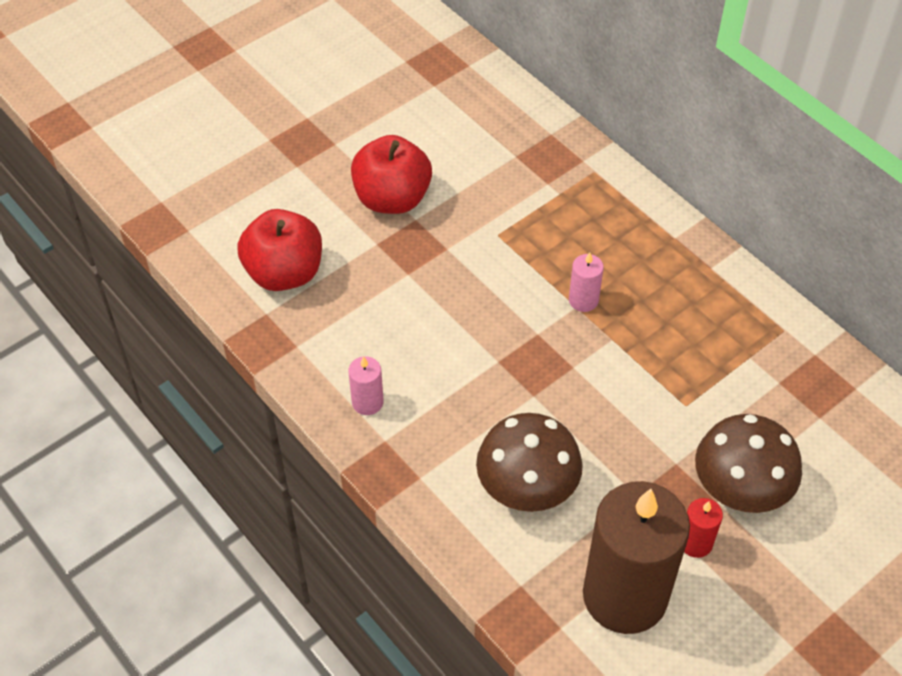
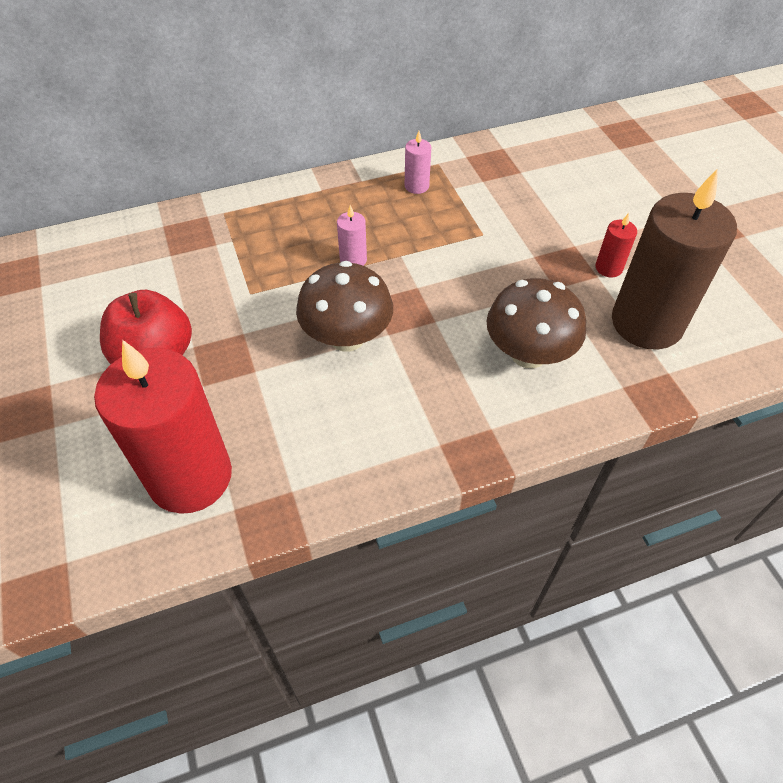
camera: 70 degrees left, 0 degrees up
(284, 273) = (190, 477): red apple -> red candle
(367, 402) = (390, 446): pink candle -> pink candle (416, 186)
(739, 489) = (569, 230): brown mushroom -> brown mushroom (347, 337)

